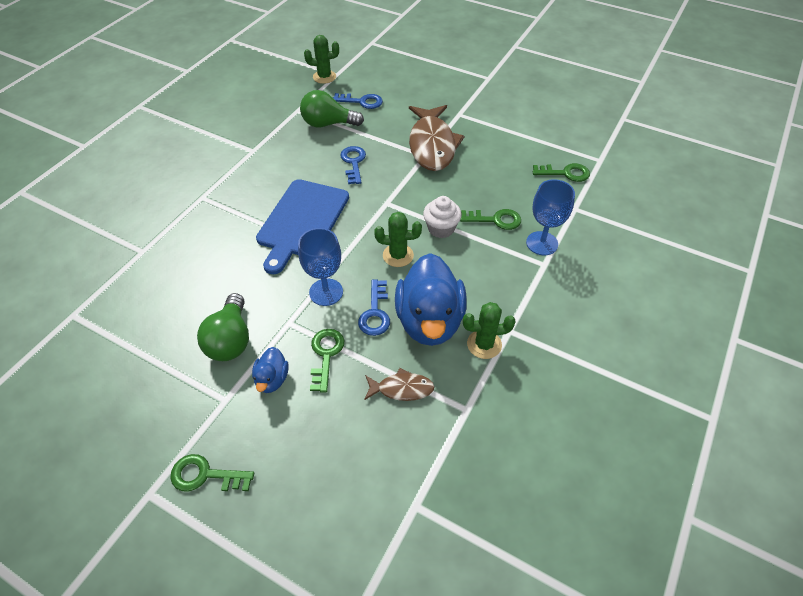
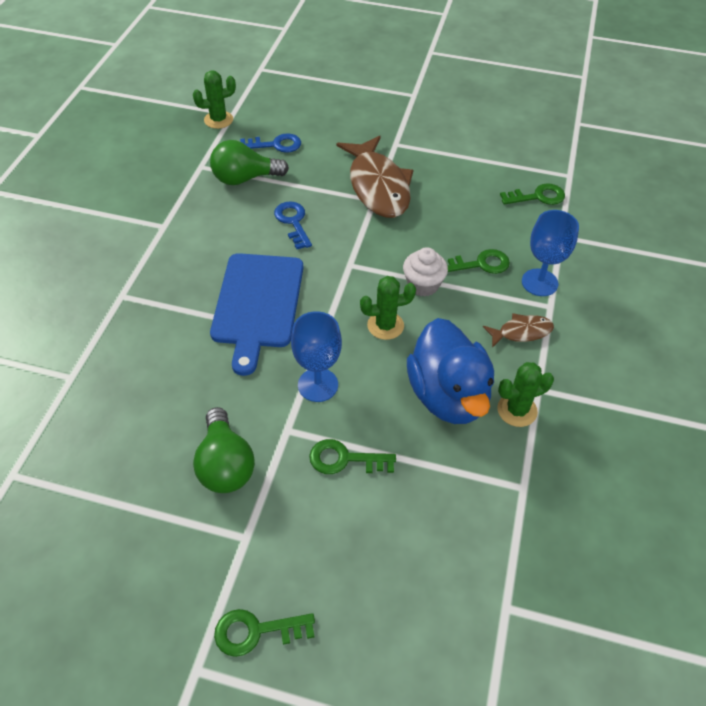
camera: 15 degrees left, 0 degrees up
(272, 379) = (293, 501): blue duck -> none
(326, 355) = (345, 459): green key -> green key turned 75 degrees counterclockwise
(375, 313) = (383, 398): blue key -> none
(402, 389) = (445, 480): brown fish -> brown fish (521, 332)

